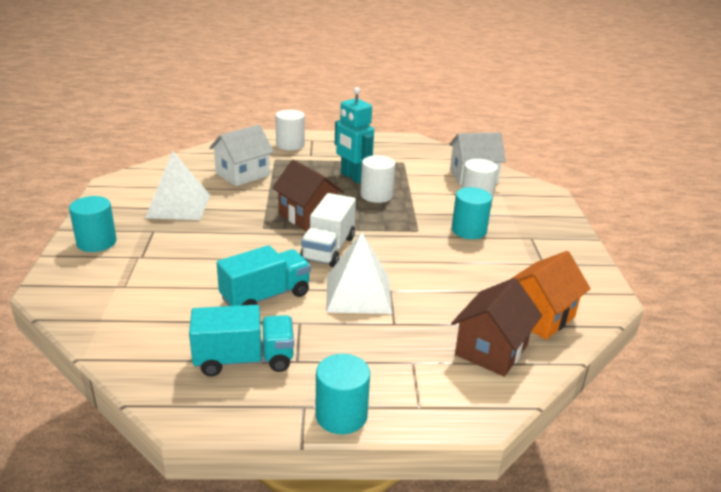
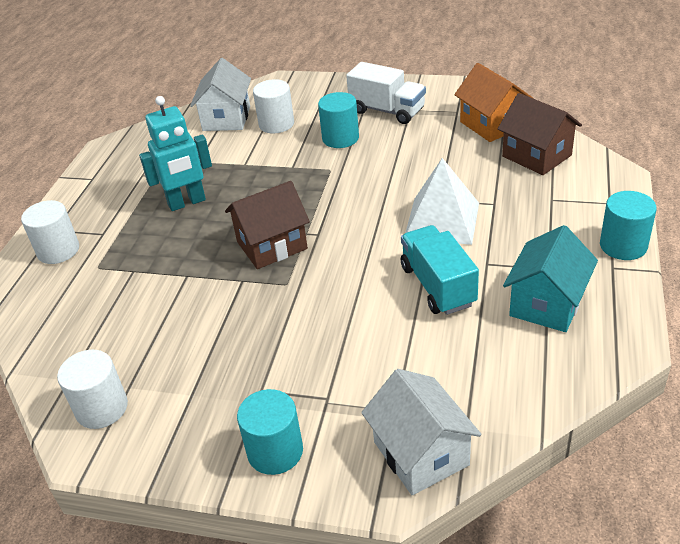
camera: 70 degrees left, 10 degrees up
(178, 206) = (198, 365): white pyramid -> none
(242, 174) = (129, 300): white house -> white house (421, 453)
(244, 360) = (547, 303): turquoise truck -> turquoise house
(328, 249) = (351, 234): white truck -> white truck (387, 111)
(376, 195) = (241, 189): white cylinder -> white cylinder (102, 408)

